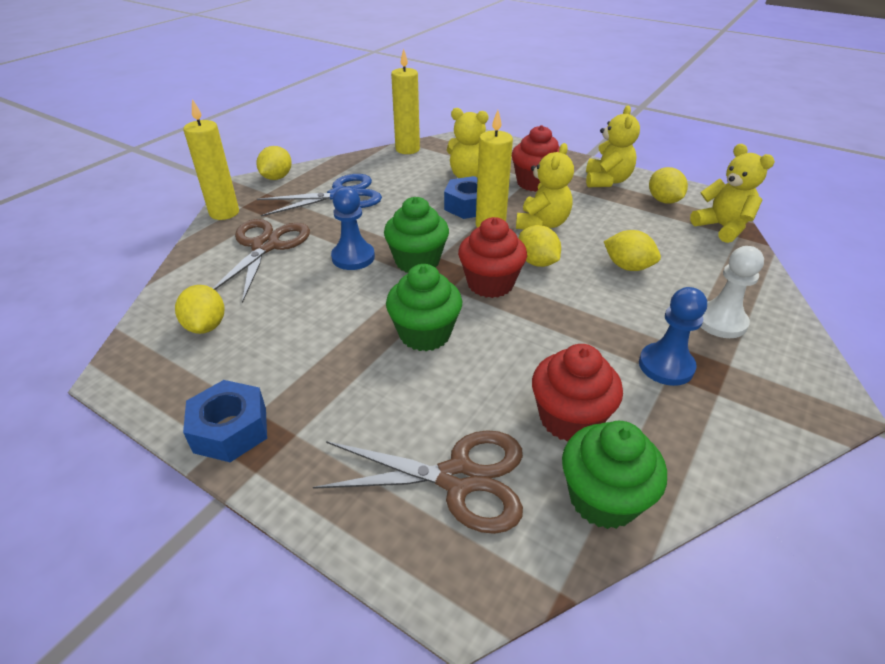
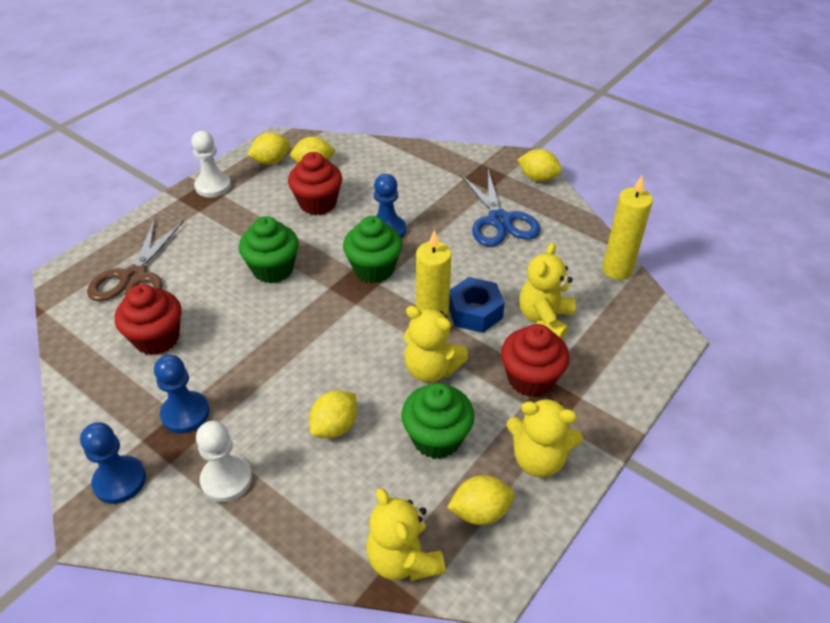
camera: 95 degrees right, 5 degrees up
(224, 213) = (469, 155): yellow candle -> none
(230, 429) = (213, 186): blue nut -> white pawn
(265, 246) = (412, 182): brown scissors -> none
(490, 284) = (329, 314): red cupcake -> red cupcake (317, 203)
(537, 262) = (357, 352): yellow lemon -> yellow lemon (271, 161)
(603, 498) = (87, 342): green cupcake -> green cupcake (437, 438)
(722, 227) = (403, 559): yellow teddy bear -> yellow teddy bear turned 90 degrees clockwise
(775, 398) = (120, 481): none -> blue pawn

